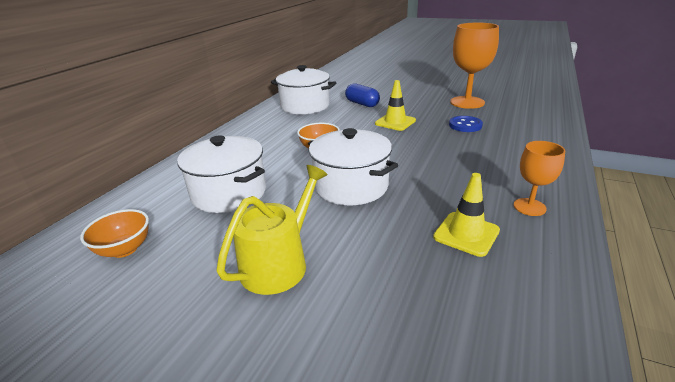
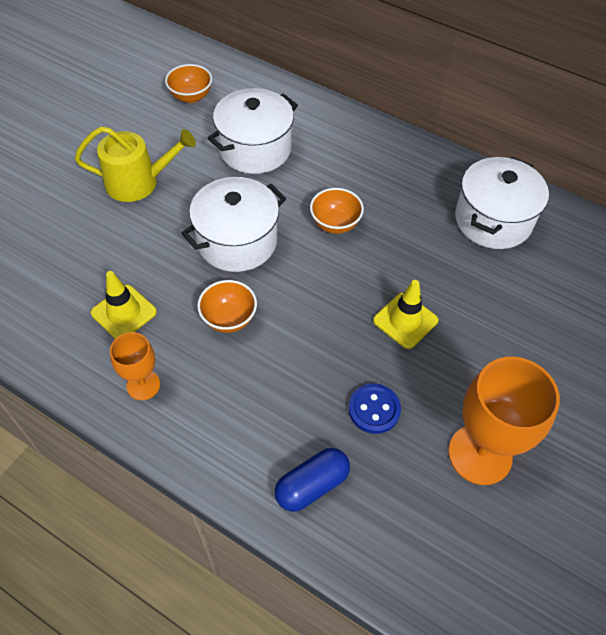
camera: 95 degrees right, 25 degrees up
(279, 263) = (138, 182): yellow watering can -> yellow watering can turned 45 degrees counterclockwise
(362, 104) = (493, 293): blue capsule -> blue capsule (312, 485)
(434, 178) = (229, 319): none -> orange bowl

